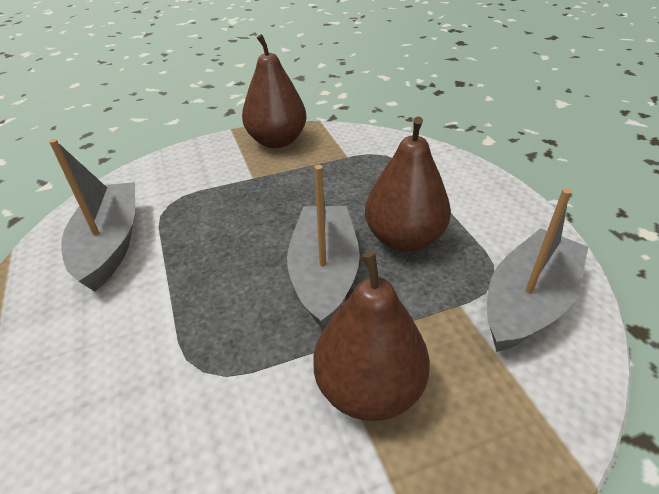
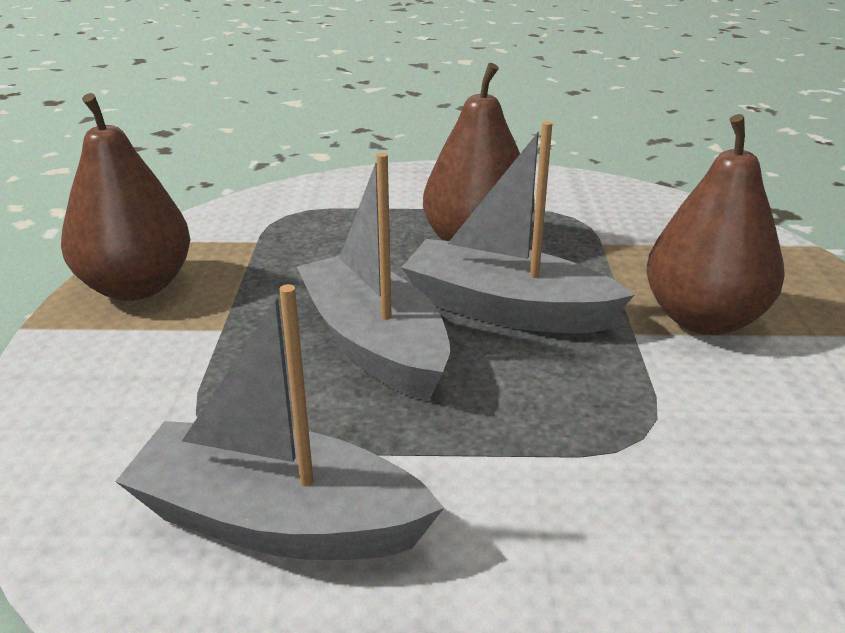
camera: 70 degrees left, 10 degrees down
(527, 302) = (615, 210): grey boat -> grey boat (374, 344)

